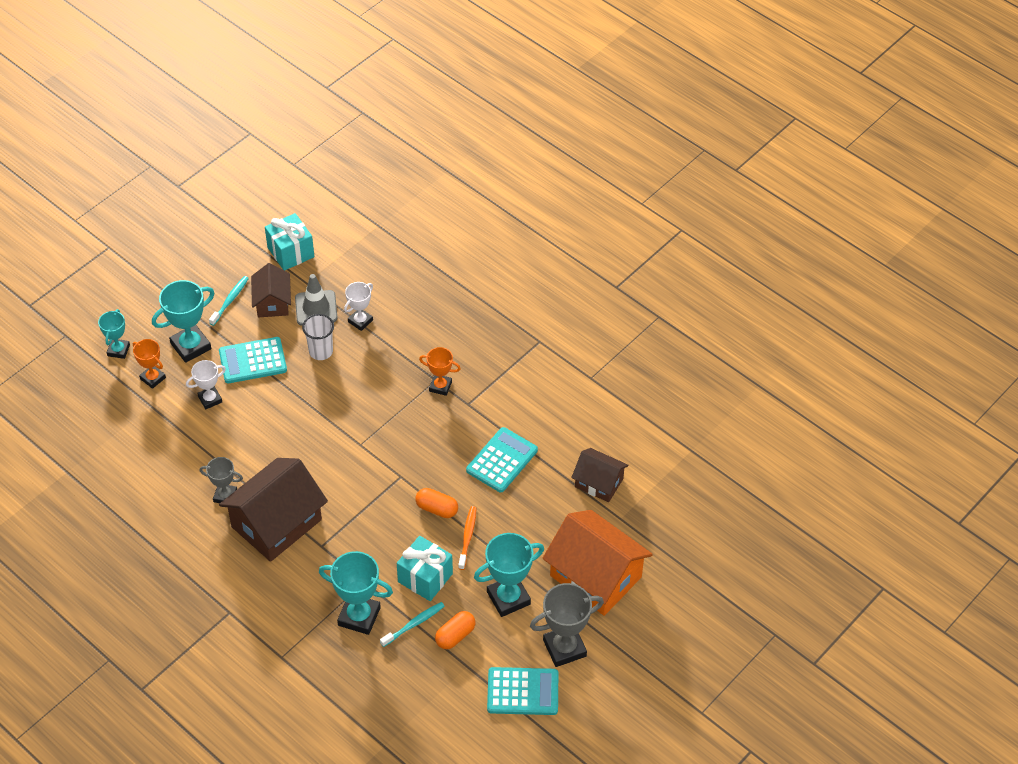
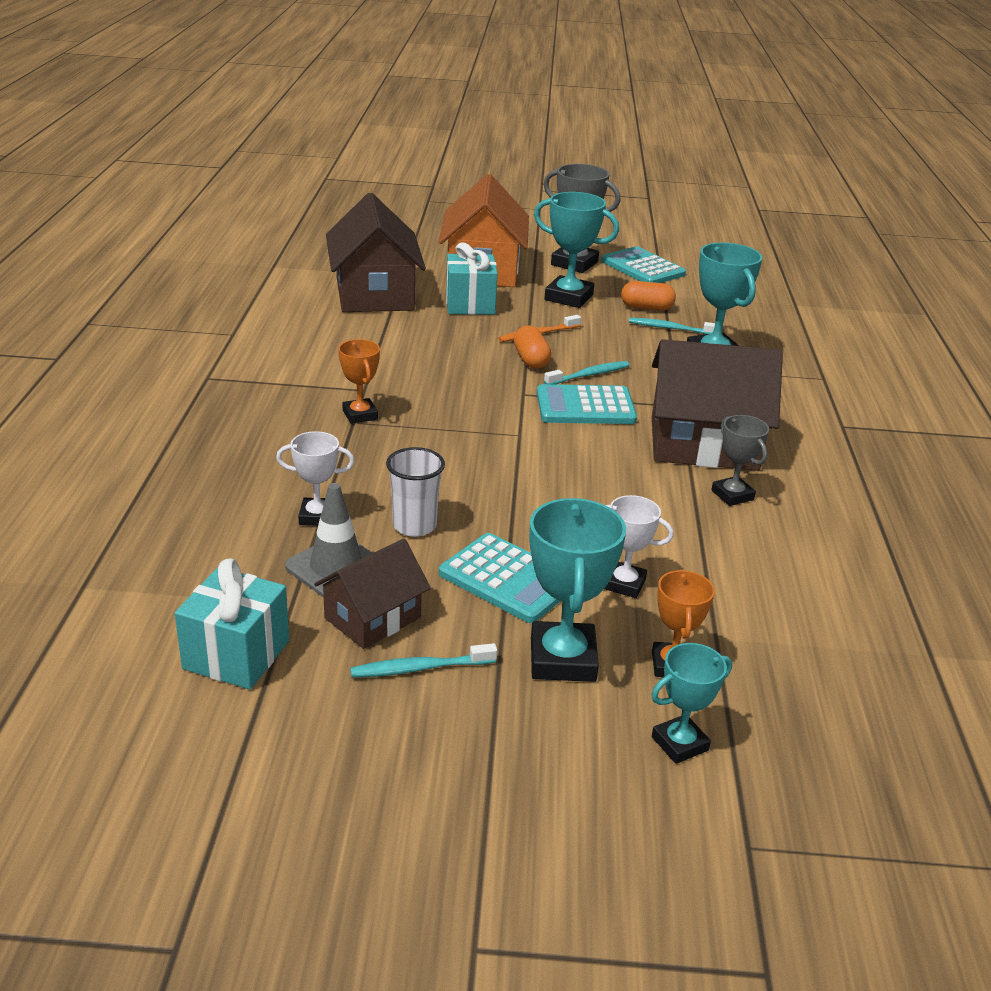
camera: 130 degrees left, 20 degrees down
(191, 346) = (562, 659): turquoise trophy -> turquoise trophy turned 75 degrees clockwise
(393, 526) = (589, 375): none -> turquoise toothbrush
(425, 578) = (616, 339): turquoise gift -> turquoise gift (470, 304)
(502, 460) = (417, 346): turquoise calculator -> turquoise calculator (585, 407)
(599, 483) = (374, 294): brown house -> brown house, size x1.78

